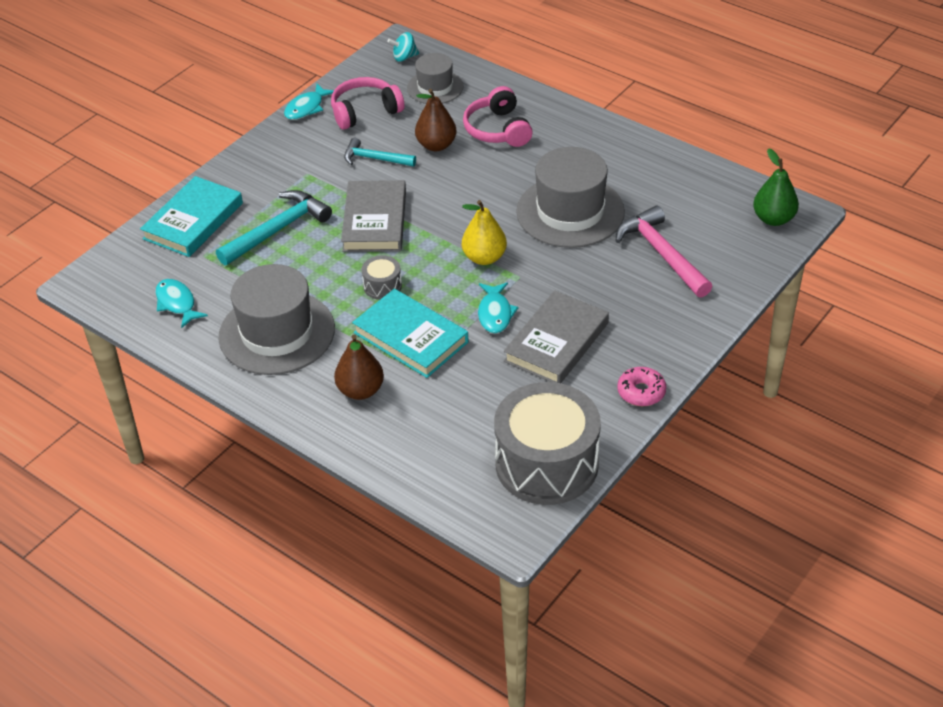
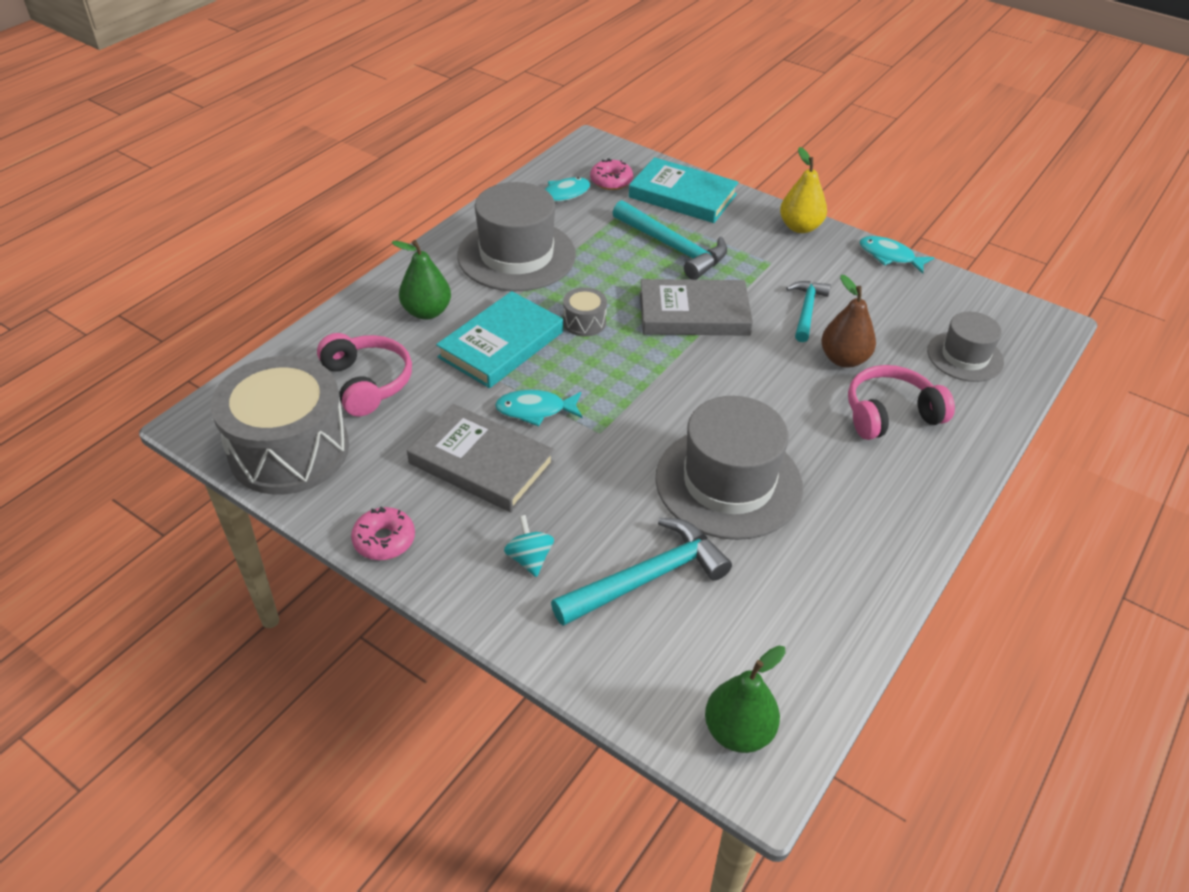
camera: 85 degrees right, 0 degrees up
(157, 268) = (611, 181): none -> pink donut
(360, 390) = (427, 312): brown pear -> green pear
(365, 111) = (895, 300): pink headphones -> pink headphones (367, 383)
(404, 57) = (1020, 329): turquoise spinning top -> turquoise spinning top (529, 558)
(484, 257) = (634, 401): yellow pear -> yellow pear (800, 227)
(662, 254) = (647, 578): pink hammer -> turquoise hammer

